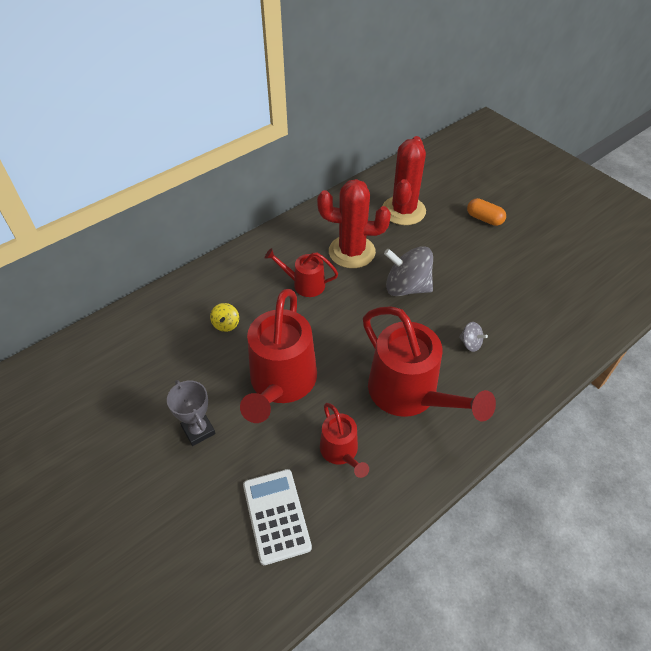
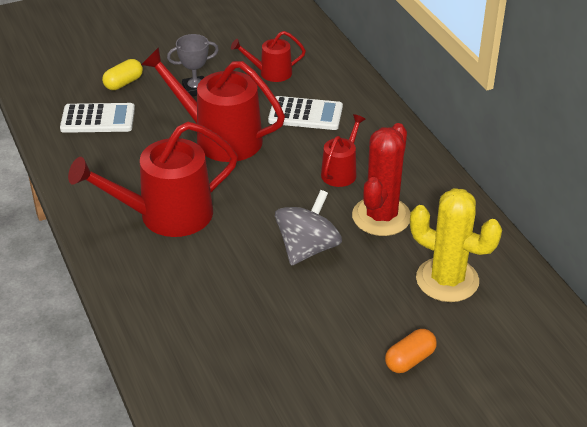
camera: 105 degrees right, 10 degrees down
(197, 514) = (123, 83): none -> yellow capsule
(226, 324) = (305, 114): yellow spinning top -> white calculator
(341, 451) = (131, 161): red watering can -> red watering can (271, 73)
(403, 211) = (447, 280): red cactus -> yellow cactus
(470, 343) = (204, 278): grey spinning top -> none

